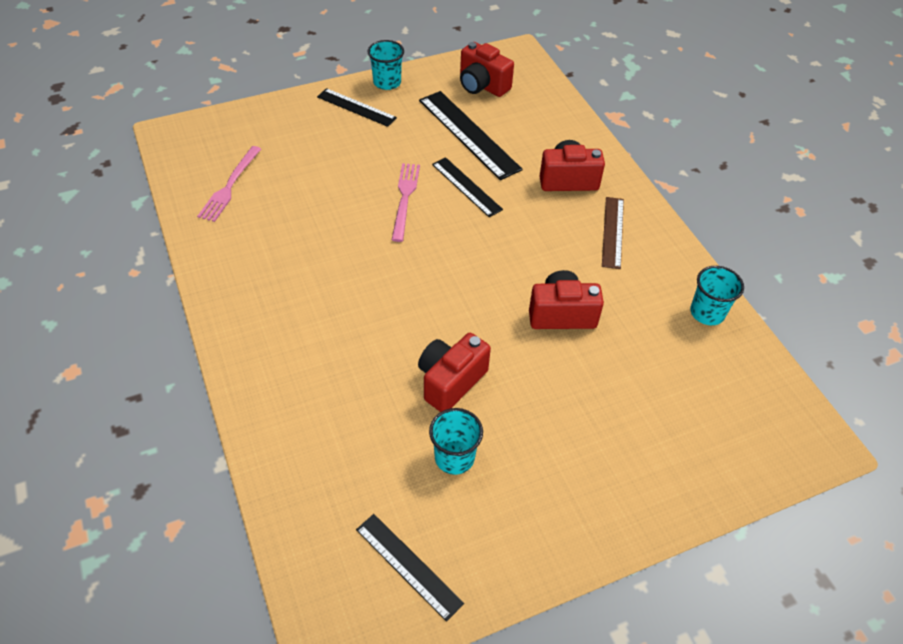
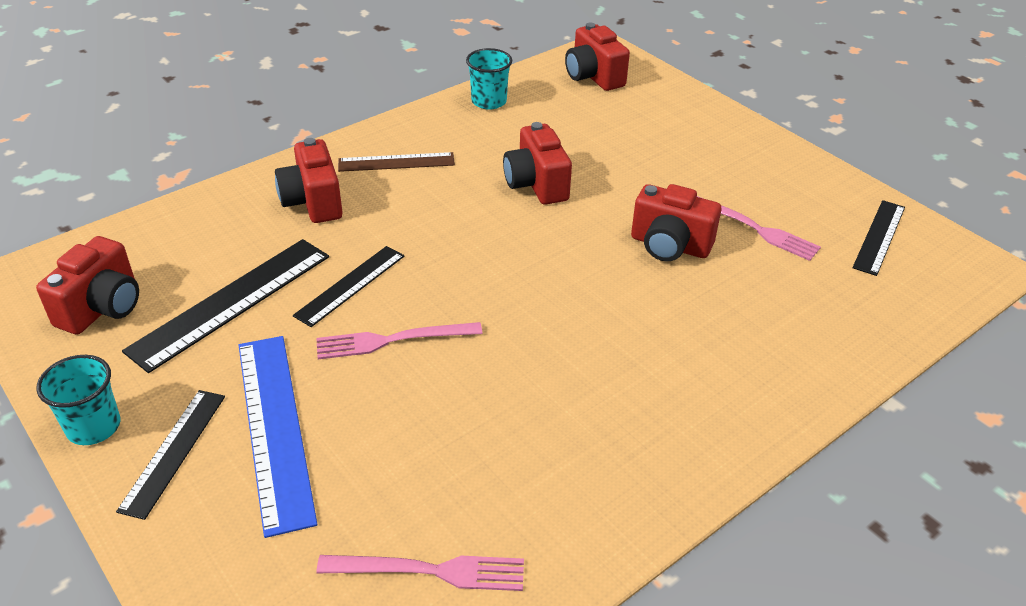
camera: 105 degrees left, 10 degrees down
(355, 143) = (274, 428): none -> blue ruler
(454, 457) = (754, 228): turquoise cup -> pink fork
(754, 414) = (593, 77): none -> red camera

